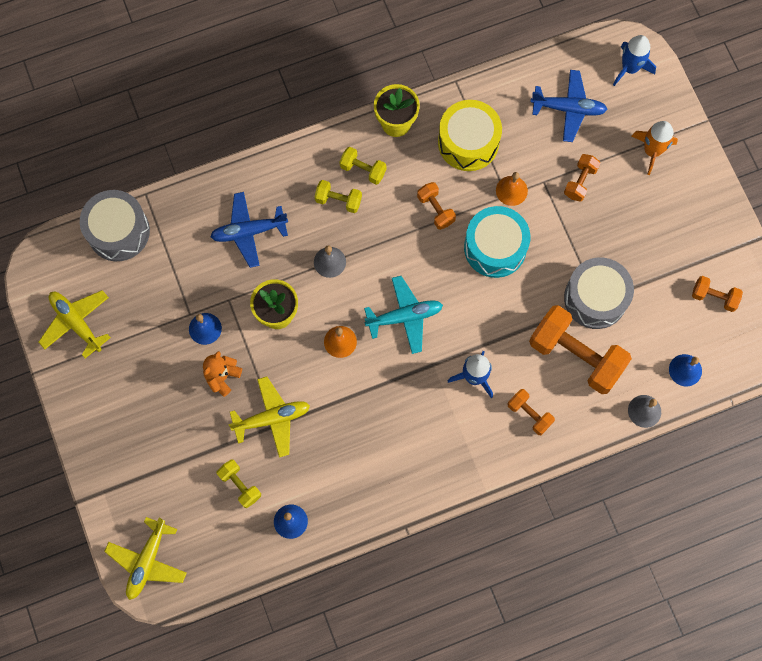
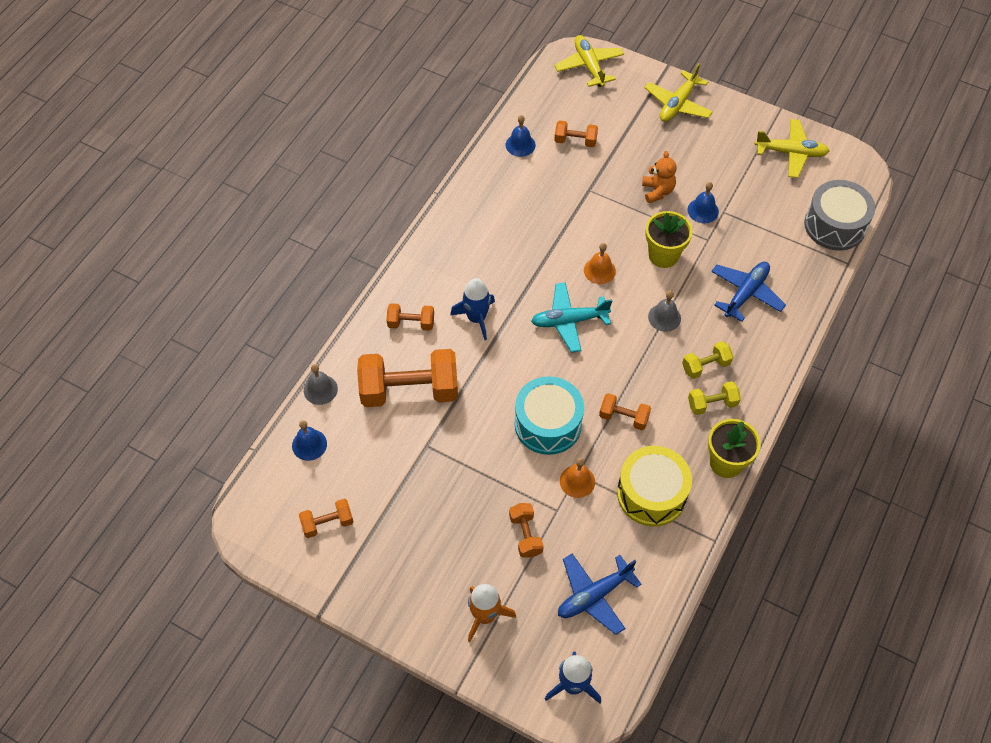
camera: 140 degrees right, 15 degrees down
(240, 485) = (575, 141): yellow dumbbell -> orange dumbbell
(272, 418) = (596, 191): yellow plane -> yellow plane (678, 104)
(404, 317) = (569, 321): turquoise plane -> turquoise plane turned 45 degrees clockwise
(595, 298) = (430, 446): grey drum -> none

